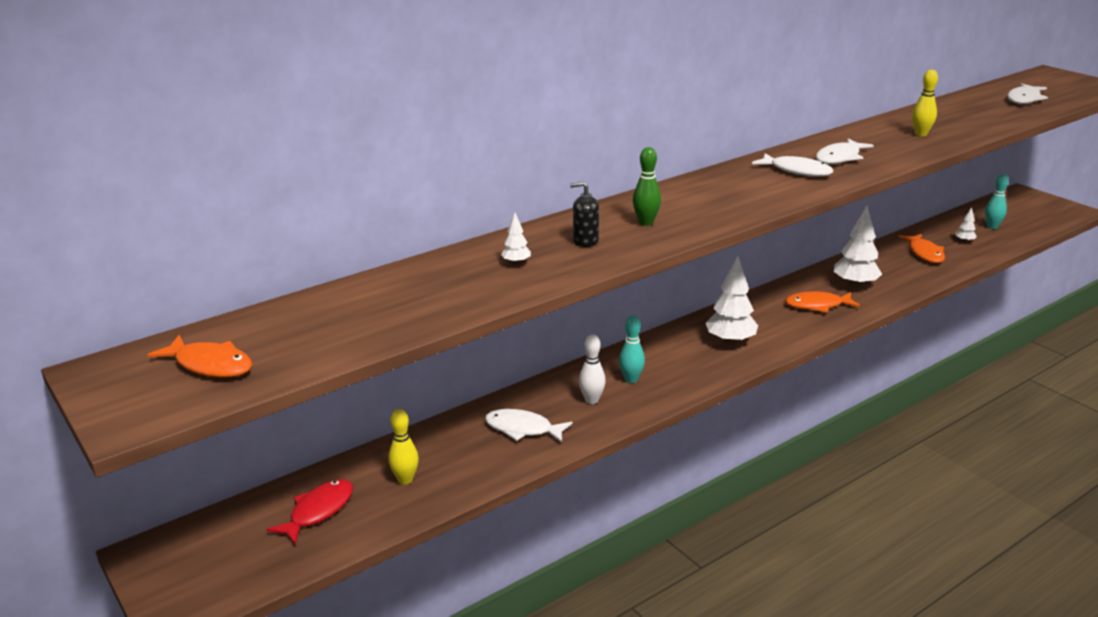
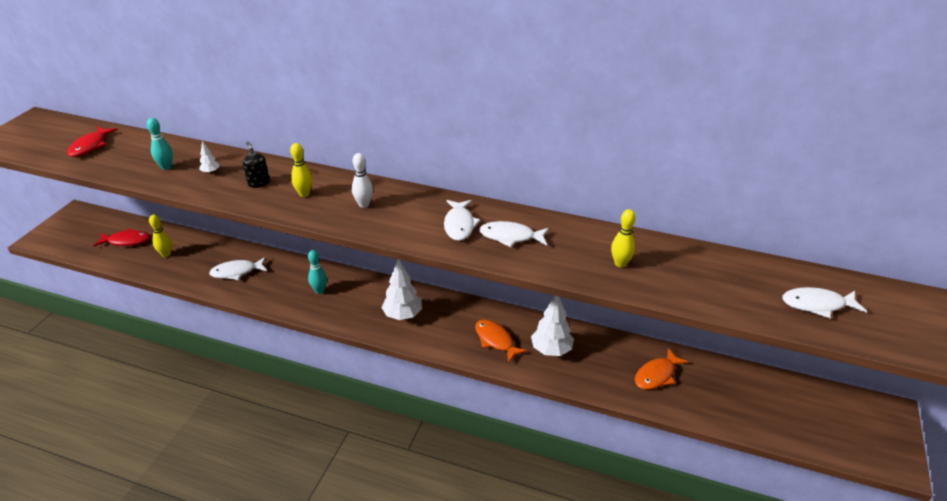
camera: 55 degrees right, 10 degrees up
(210, 365) = (49, 139): orange fish -> none
(298, 334) = (90, 146): none -> red fish
(522, 429) = (236, 272): white fish -> white fish turned 90 degrees counterclockwise
(591, 400) = (284, 284): white bowling pin -> white bowling pin (364, 204)
(646, 223) = (304, 194): green bowling pin -> yellow bowling pin
(964, 241) = (713, 395): white tree -> none
(992, 227) = (771, 406): turquoise bowling pin -> turquoise bowling pin (166, 167)

